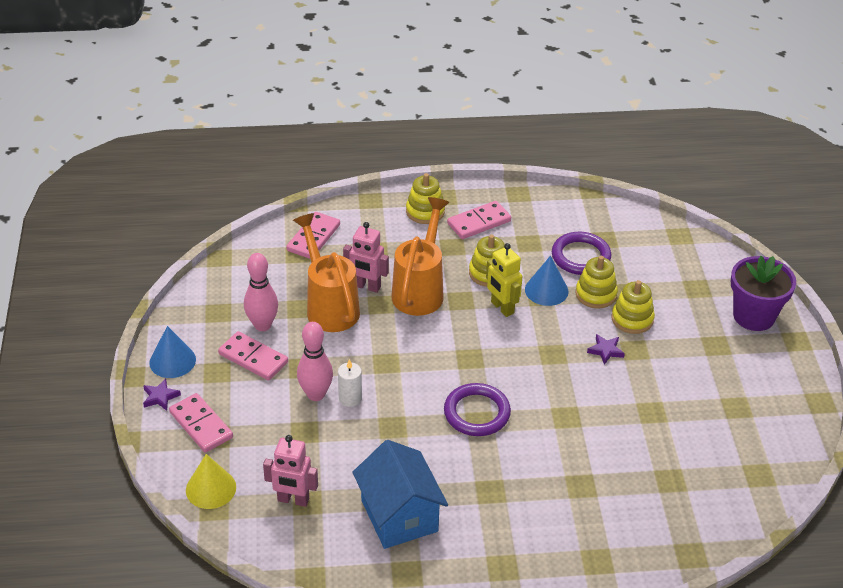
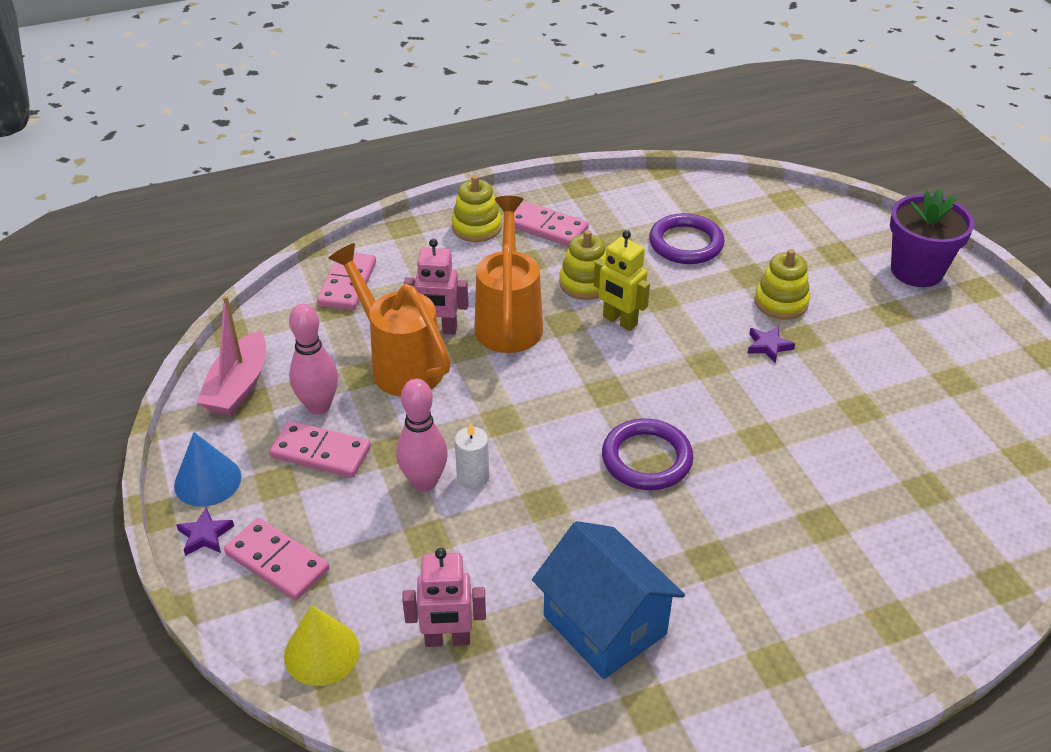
camera: 15 degrees left, 0 degrees up
(212, 299) = (238, 386): none -> pink boat
(479, 222) = (547, 228): pink domino -> pink domino turned 75 degrees clockwise
(546, 290) = (663, 289): blue cone -> none
(596, 294) = (724, 282): yellow stacking toy -> none

